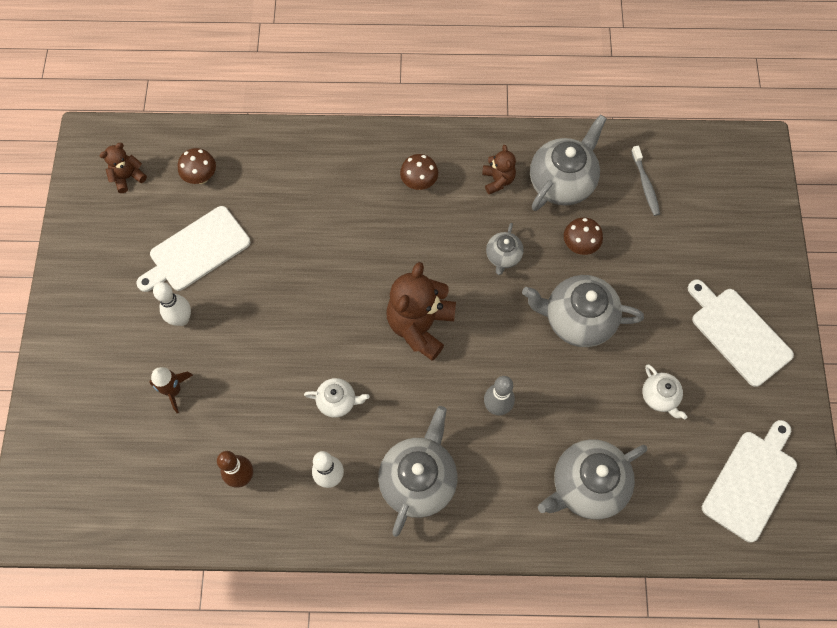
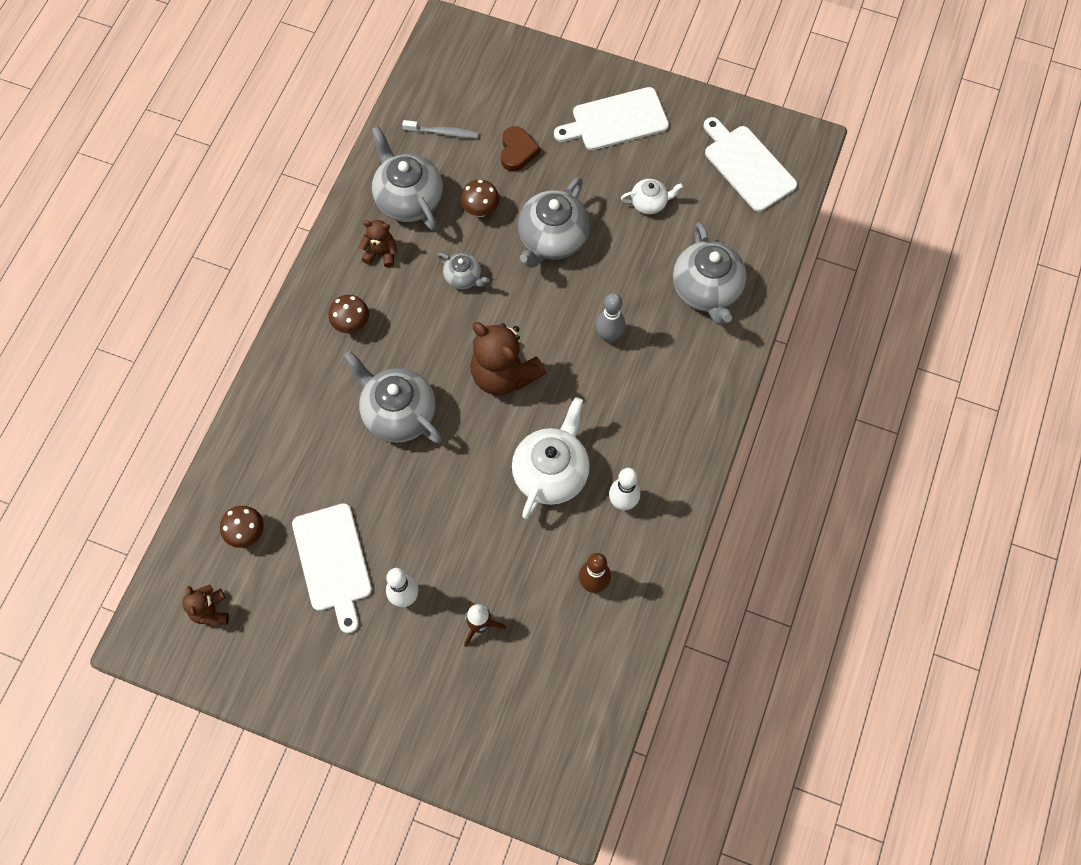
camera: 70 degrees left, 0 degrees up
(337, 401) = (551, 473): white teapot -> white teapot, size x1.90
(418, 479) = (653, 426): grey teapot -> grey teapot (398, 413)
(657, 255) = (517, 151): none -> brown heart

